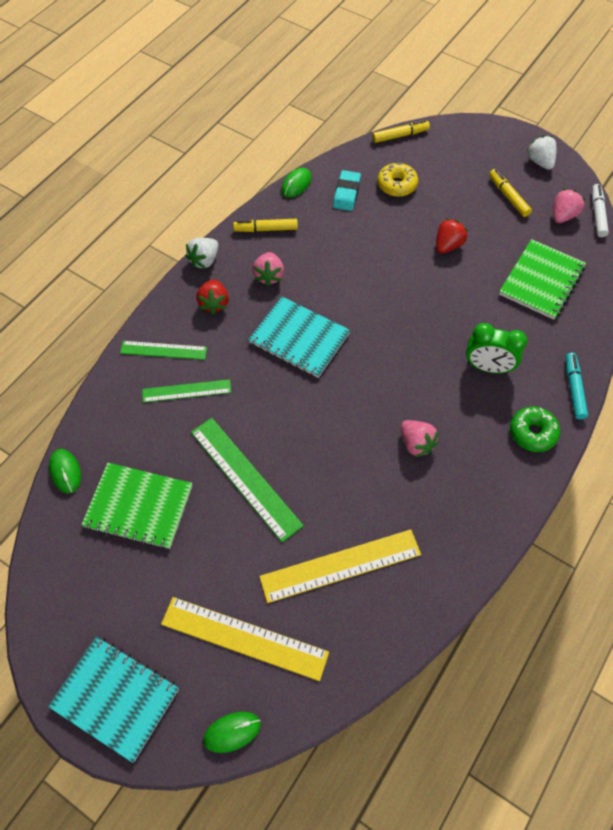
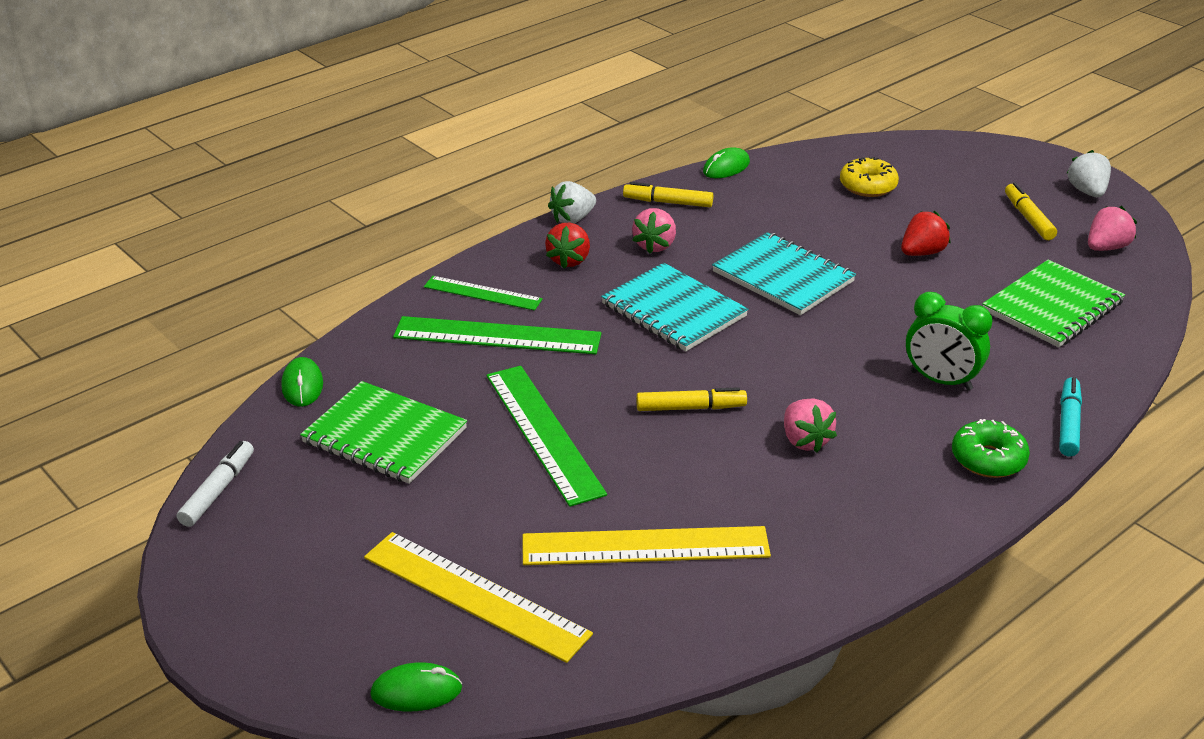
camera: 15 degrees right, 25 degrees down
(115, 698) = (268, 621): turquoise notebook -> turquoise notebook (783, 277)
(186, 391) = (497, 336): green ruler -> green ruler, size x1.63
(346, 193) = (793, 184): turquoise eraser -> none
(400, 135) = (889, 142): yellow marker -> yellow marker (690, 408)
(597, 214) = (1160, 253): white marker -> white marker (218, 490)

